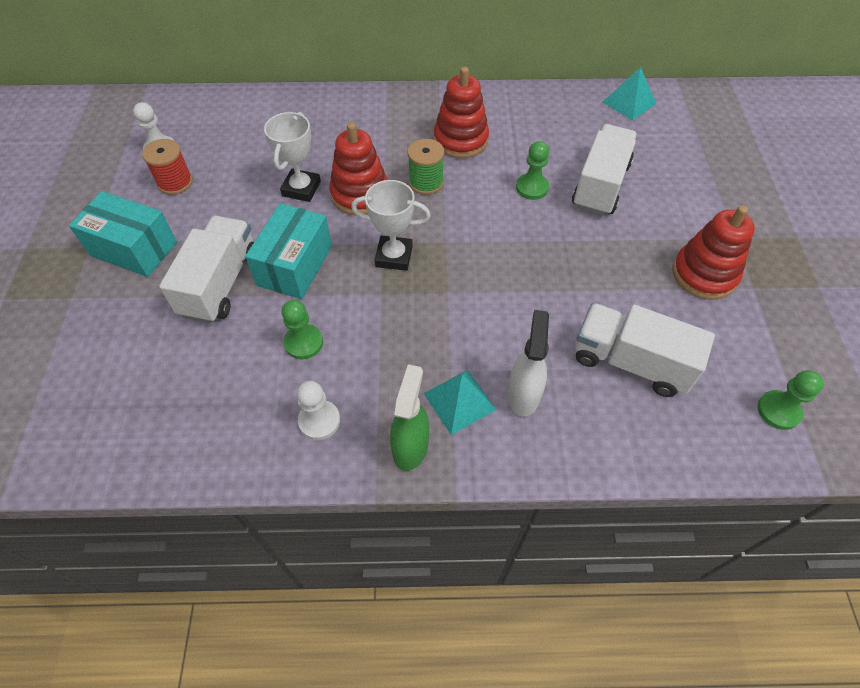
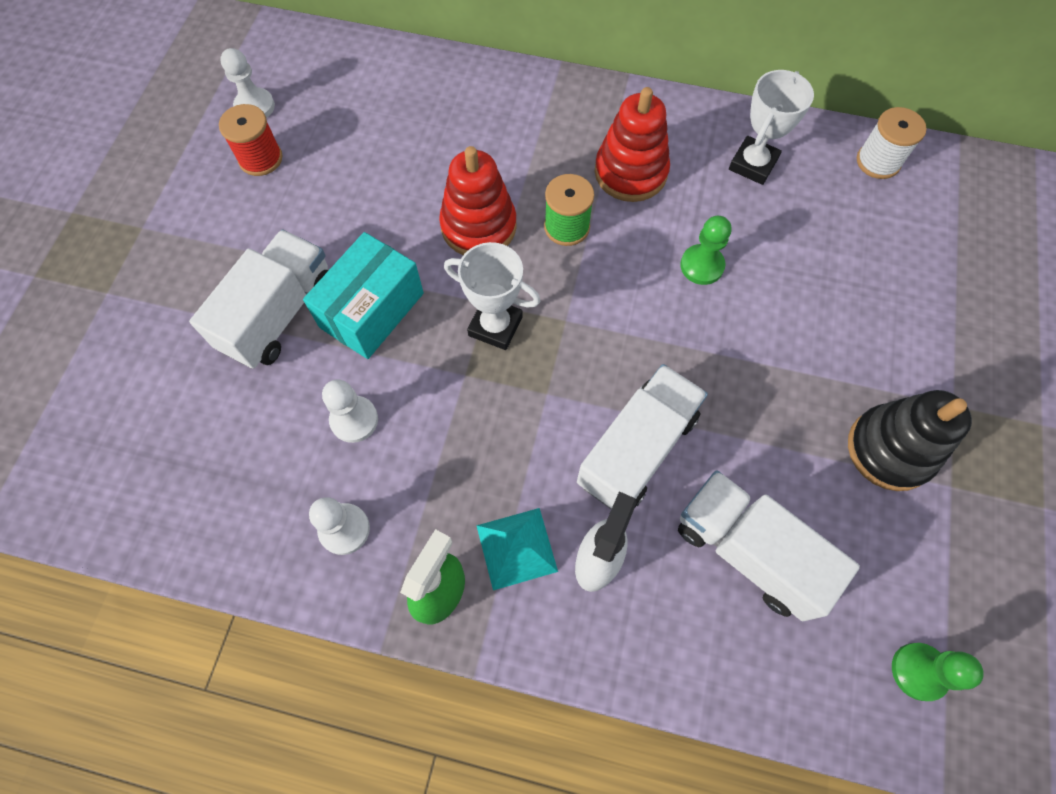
camera: 15 degrees right, 10 degrees up
(134, 249) = (191, 242): turquoise box -> none
(301, 189) = (409, 201): white trophy -> white trophy (753, 164)
(303, 343) = (354, 420): green pawn -> white pawn
(600, 185) = (794, 283): white truck -> white truck (637, 449)
(629, 102) = (878, 161): turquoise pyramid -> white spool
(704, 274) = (890, 449): red stacking toy -> black stacking toy

